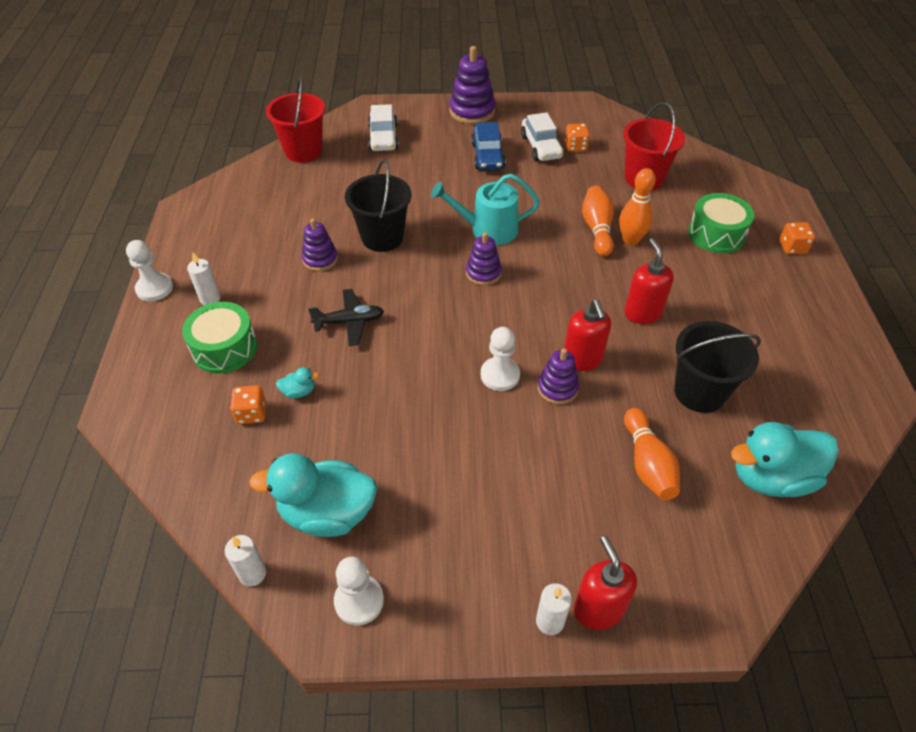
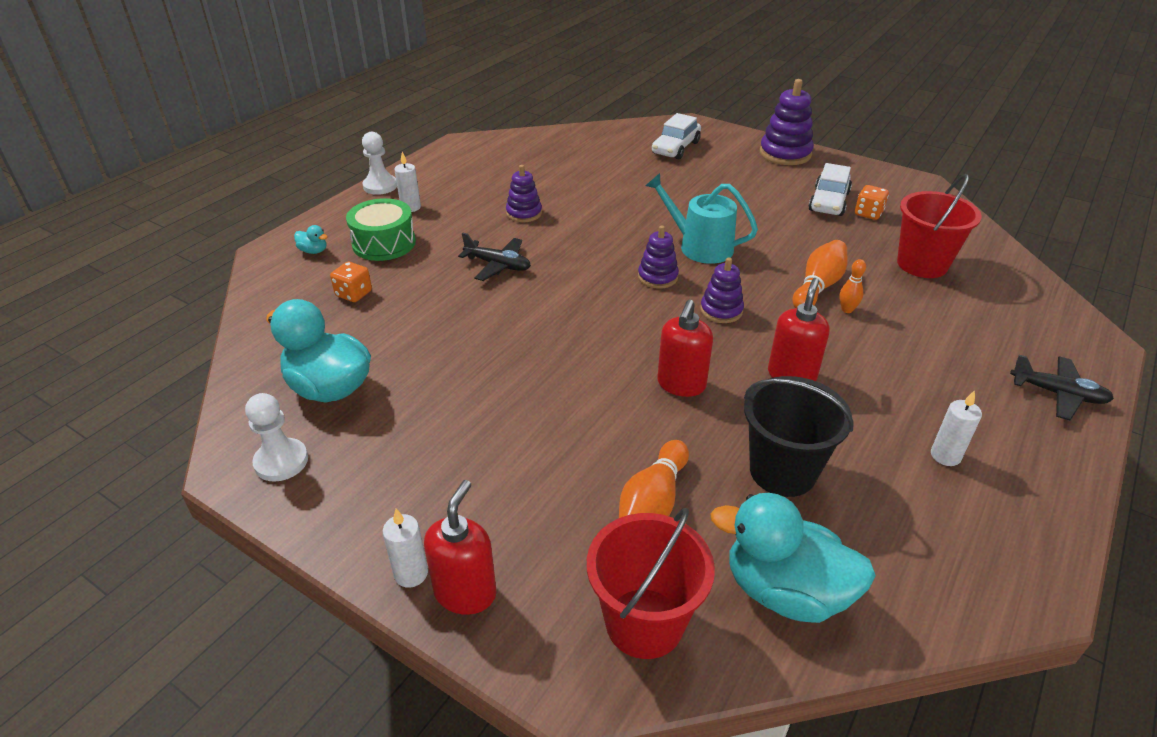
camera: 35 degrees right, 10 degrees down
(252, 574) = (232, 399): white candle -> white candle (945, 456)
(299, 392) = (404, 295): turquoise duck -> turquoise duck (313, 251)
(303, 151) = (594, 136): red bucket -> red bucket (644, 623)
(382, 237) = (594, 217): black bucket -> none
(487, 156) = (763, 191): blue car -> none
(500, 375) = (585, 360): white pawn -> none
(557, 388) = (629, 395): purple stacking toy -> purple stacking toy (721, 310)
(630, 240) = (847, 310): orange bowling pin -> orange bowling pin, size x0.56
(716, 234) = (962, 343): green drum -> none
(792, 247) = (1057, 394): orange dice -> black plane

